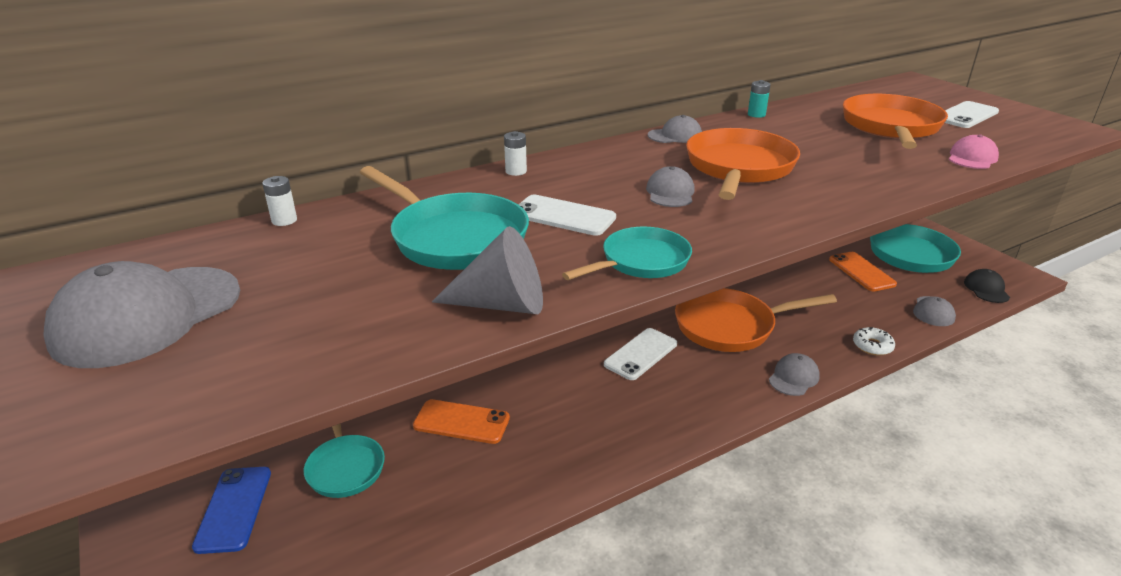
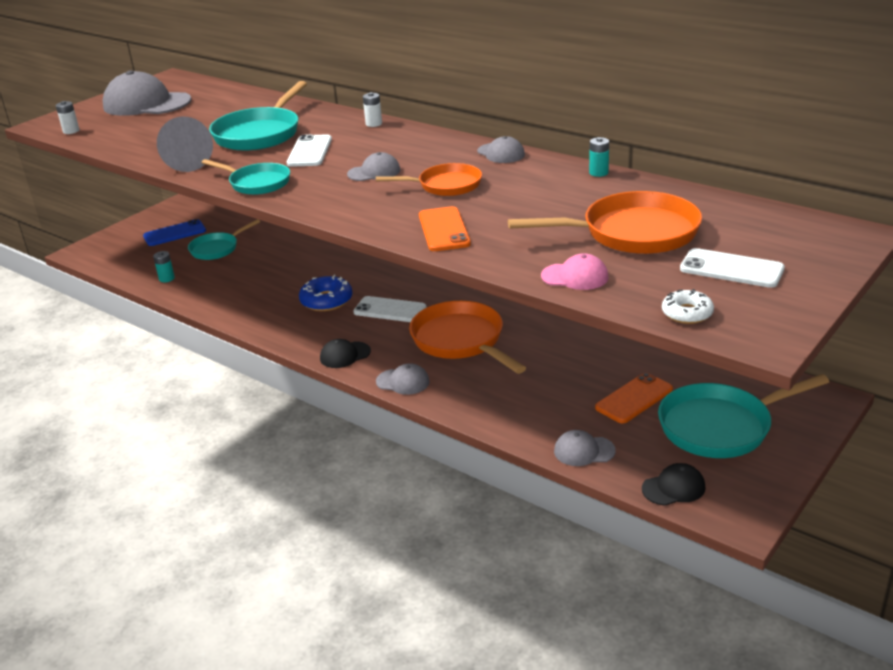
camera: 70 degrees right, 0 degrees up
(284, 220) = (257, 95): white battery -> white battery (71, 131)
(388, 542) = (166, 278): none -> turquoise battery
(461, 422) = (272, 268): orange phone -> orange phone (444, 230)
(585, 394) = (326, 300): none -> blue donut
(721, 405) = (345, 355): none -> black cap
(739, 168) = (445, 186): orange pan -> orange pan, size x0.62
(872, 346) = (483, 417): white donut -> white donut (687, 313)

